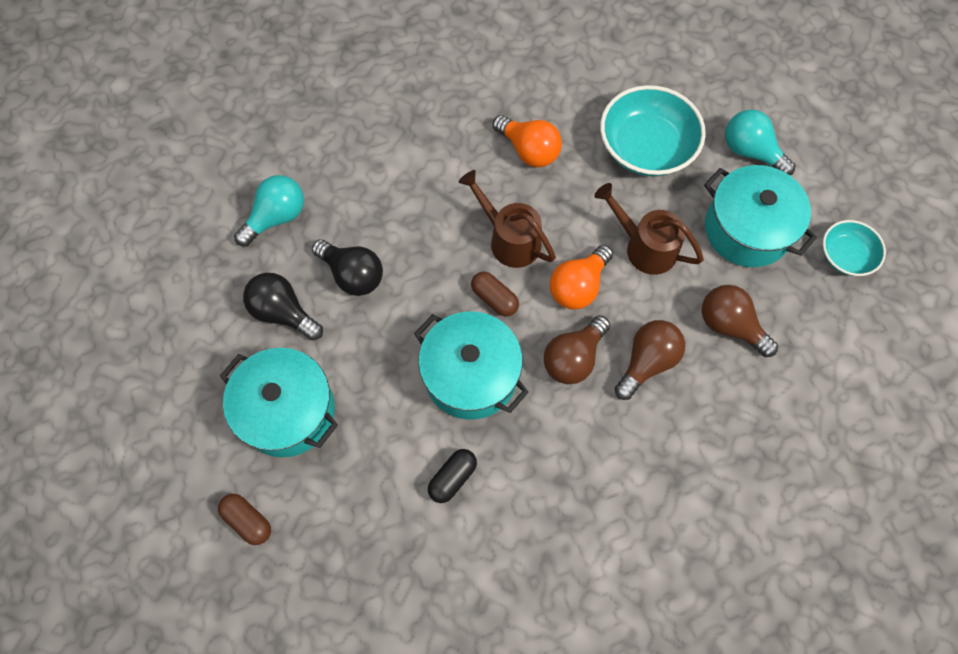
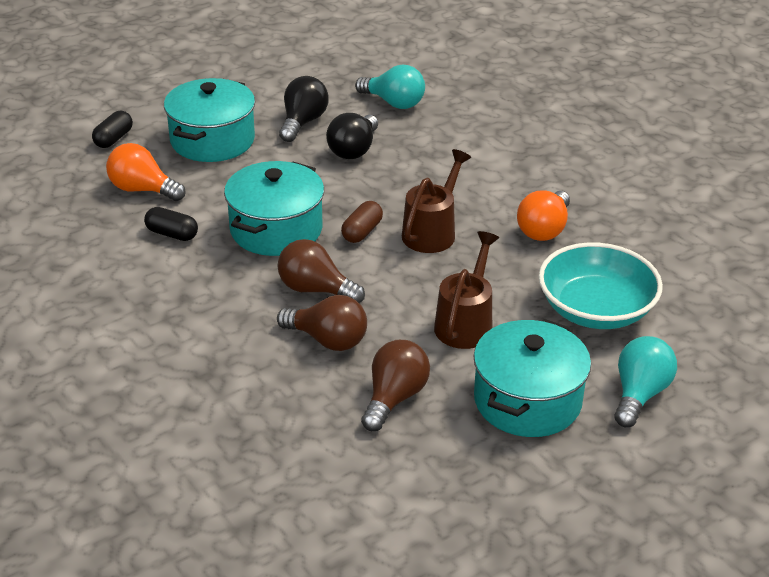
camera: 75 degrees right, 30 degrees down
(248, 521) = (113, 139): brown capsule -> black capsule
(578, 286) = (397, 282): orange light bulb -> orange light bulb (142, 190)
(845, 256) = (532, 492): turquoise bowl -> none

